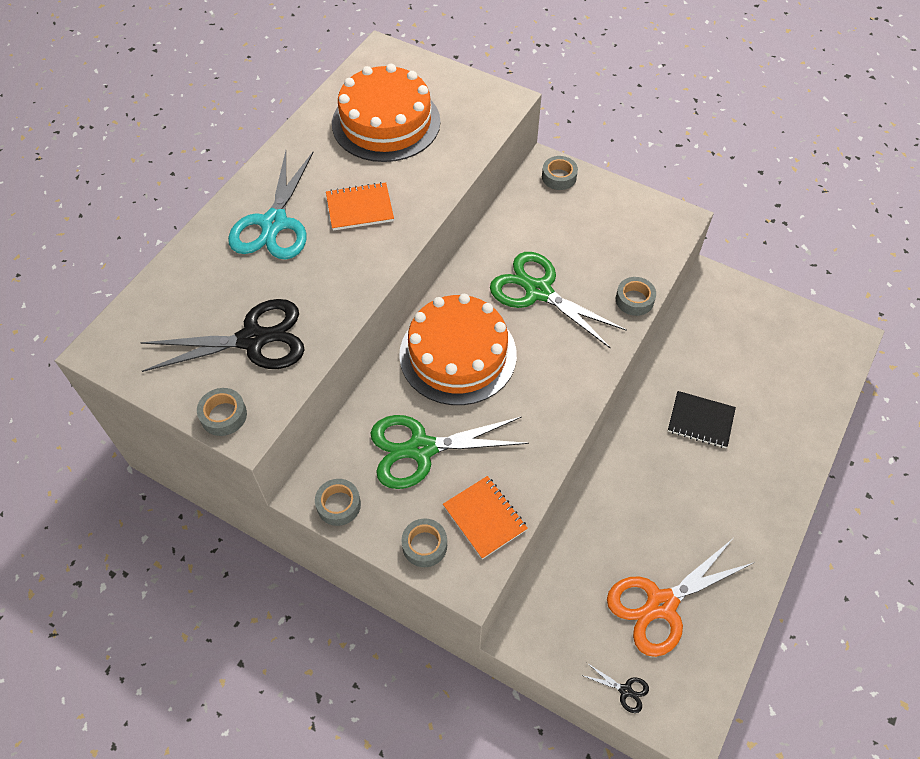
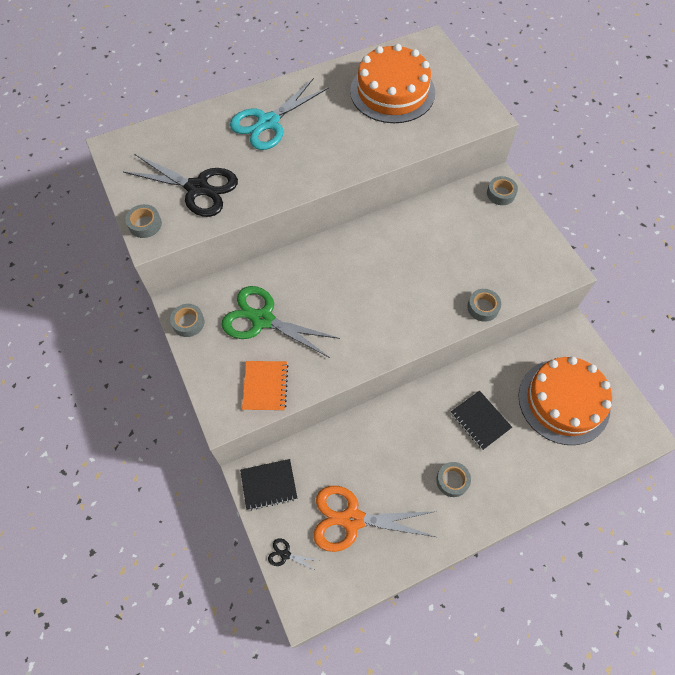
camera: 35 degrees right, 5 degrees up
(360, 208) = (328, 140): orange notebook -> none
(424, 545) = (217, 379): grey tape -> grey tape (452, 480)
(458, 354) = (333, 274): orange cake -> orange cake (563, 401)
(538, 291) = (420, 264): green scissors -> none
(548, 631) = (269, 485): none -> black notebook
(625, 690) = (285, 554): black scissors -> black scissors turned 135 degrees clockwise

